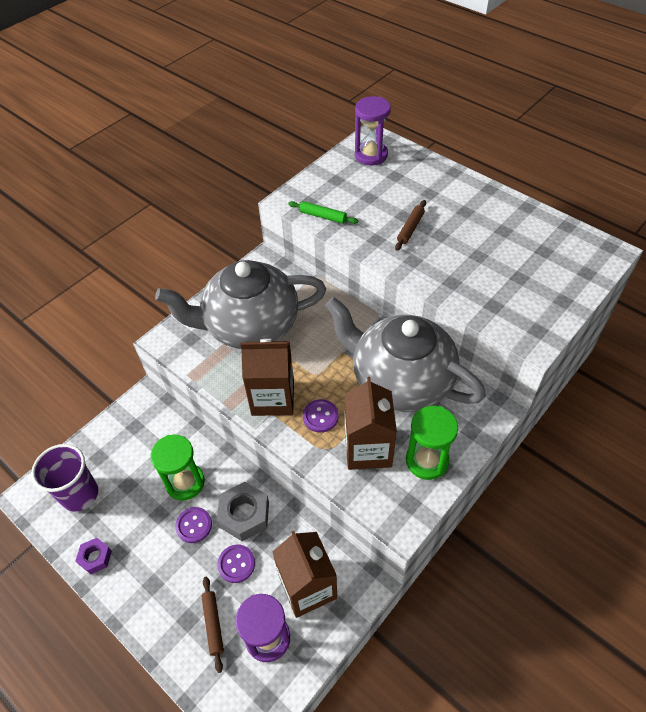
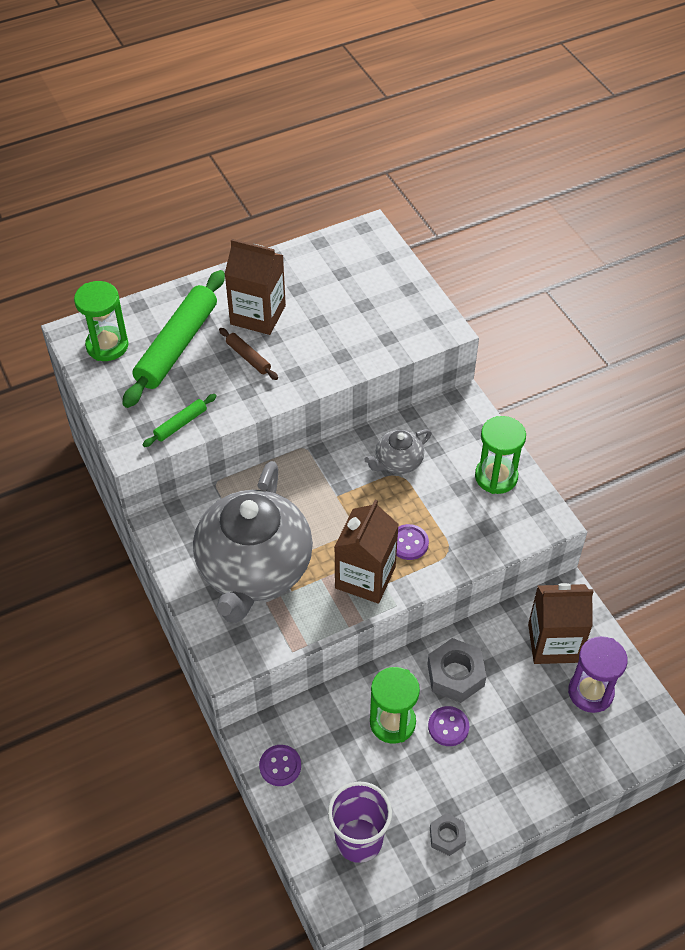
camera: 70 degrees left, 0 degrees up
(95, 557) = (447, 836): purple nut -> grey nut
(213, 624) = (561, 736): brown rolling pin -> none
(236, 564) = (507, 698): purple button -> purple button (280, 766)
(368, 449) = (463, 517): brown carton -> brown carton (258, 315)
(371, 155) = (107, 346): purple hourglass -> green hourglass
(395, 188) = (177, 346): none -> green rolling pin
(400, 380) = (397, 462): grey teapot -> grey teapot, size x0.44

